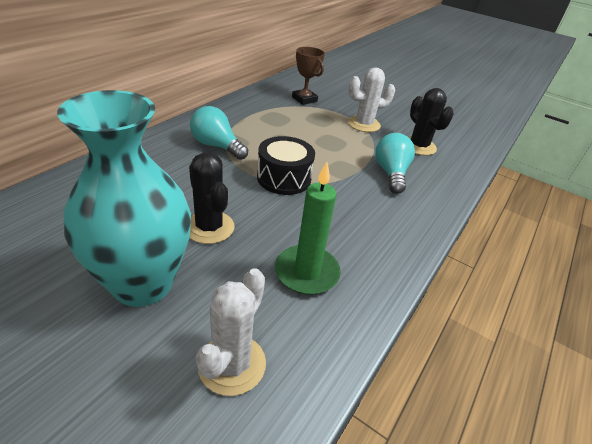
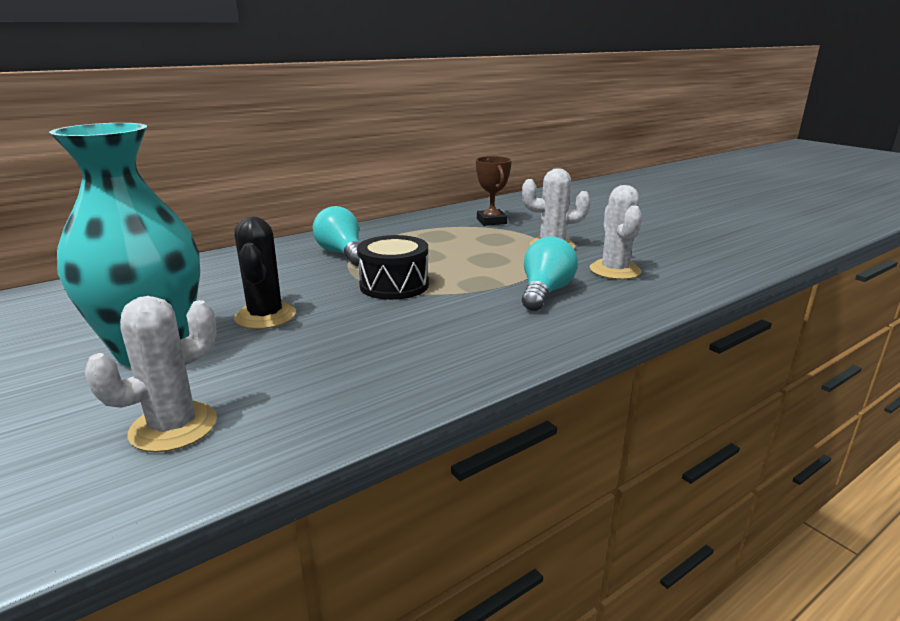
camera: 25 degrees right, 15 degrees down
(307, 272) = (338, 366): green candle -> none
(418, 146) = (615, 270): black cactus -> white cactus

